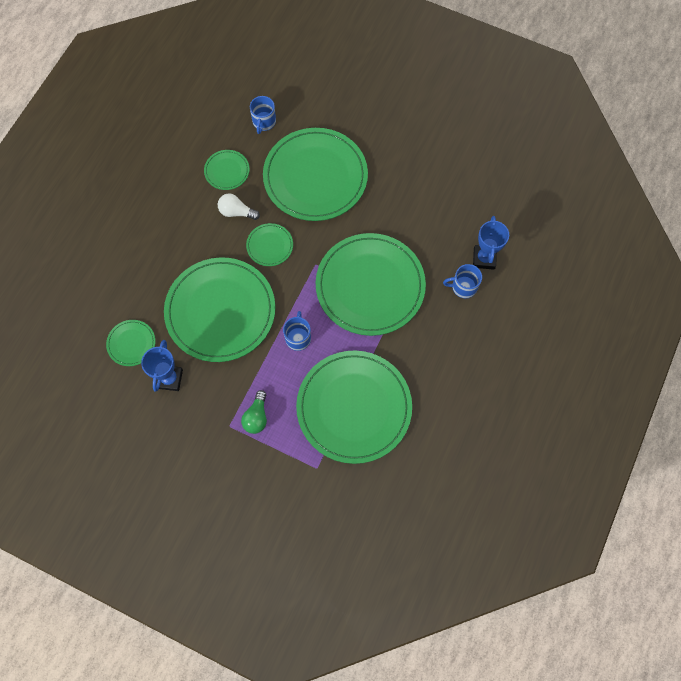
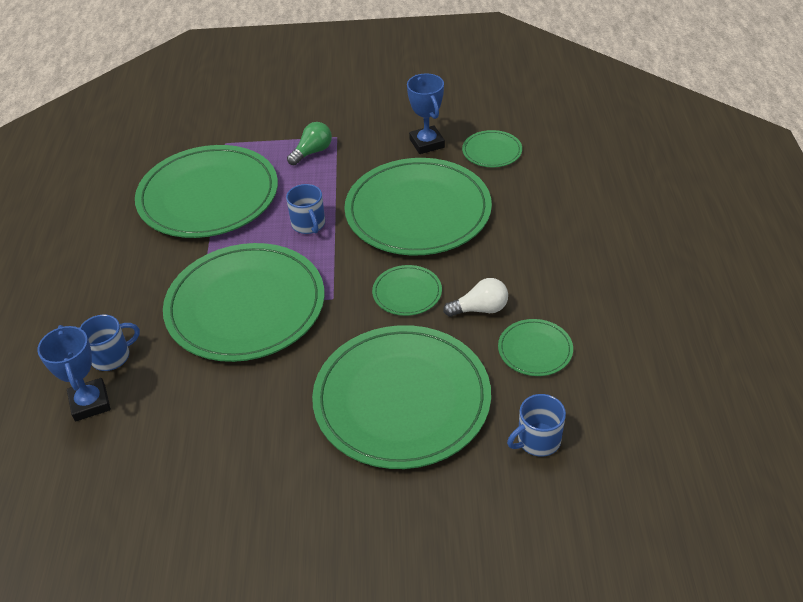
camera: 155 degrees right, 25 degrees down
(256, 417) = (312, 152): green light bulb -> green light bulb turned 60 degrees clockwise
(264, 122) = (538, 440): blue mug -> blue mug turned 105 degrees counterclockwise

